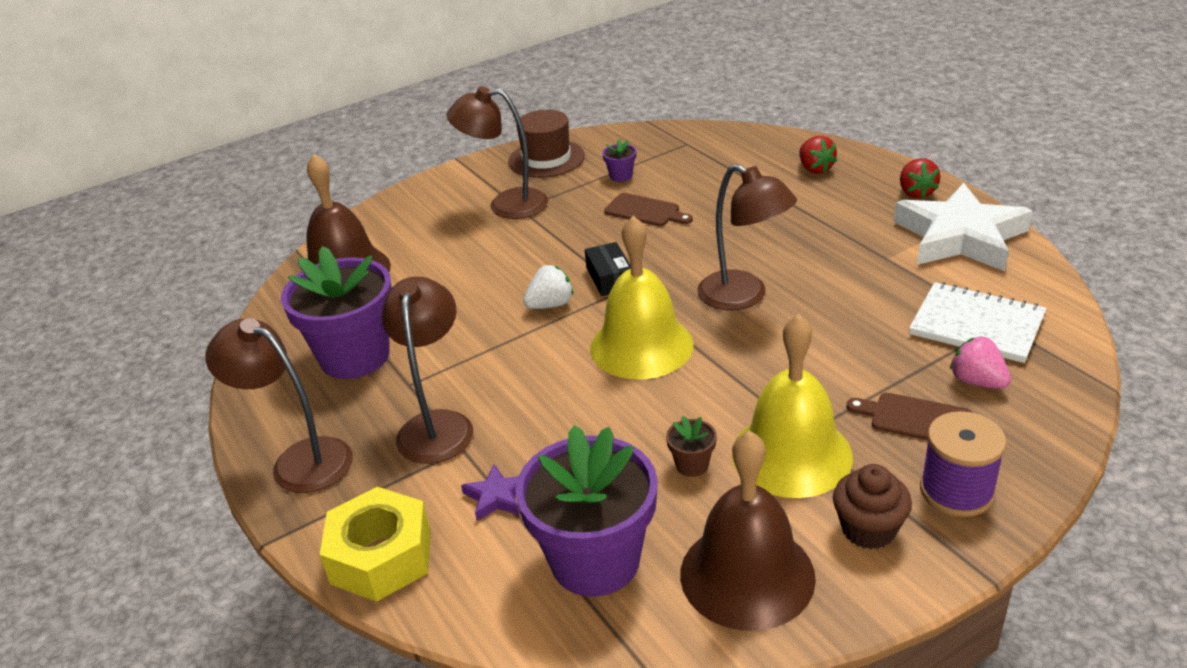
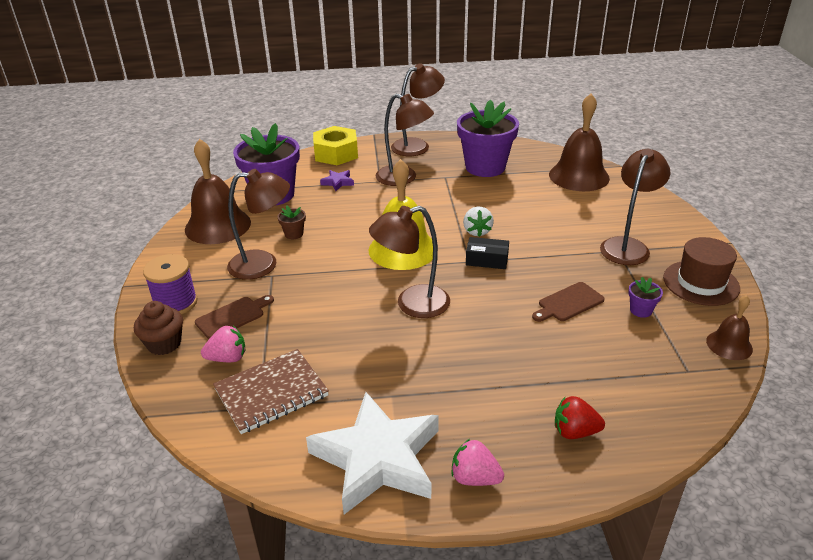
camera: 115 degrees right, 0 degrees up
(633, 134) = (729, 345): none -> brown bell
(791, 454) = (263, 264): yellow bell -> brown lamp
(868, 529) = (194, 266): brown cupcake -> brown cupcake (164, 344)
(916, 192) = (475, 478): red strawberry -> pink strawberry
(976, 325) = (271, 393): white notebook -> brown notebook

